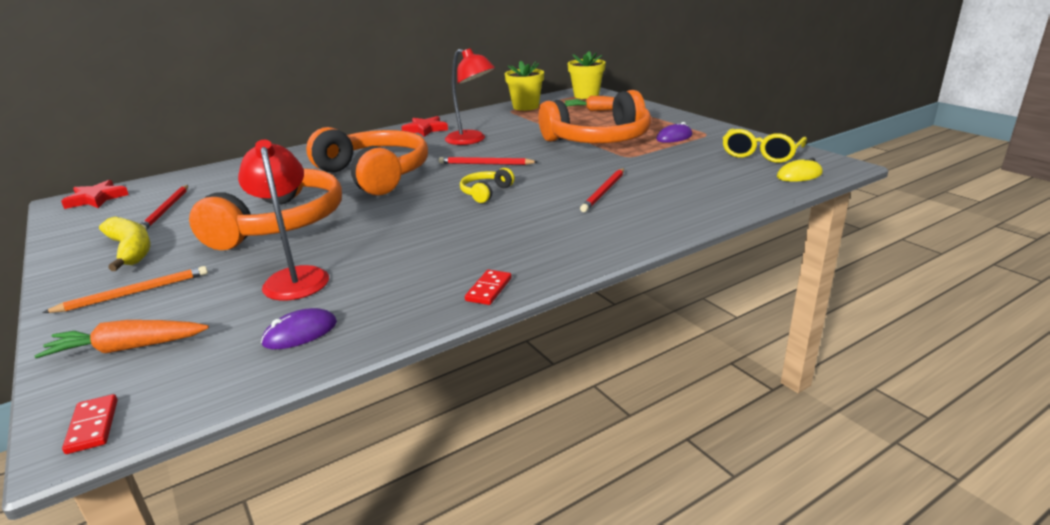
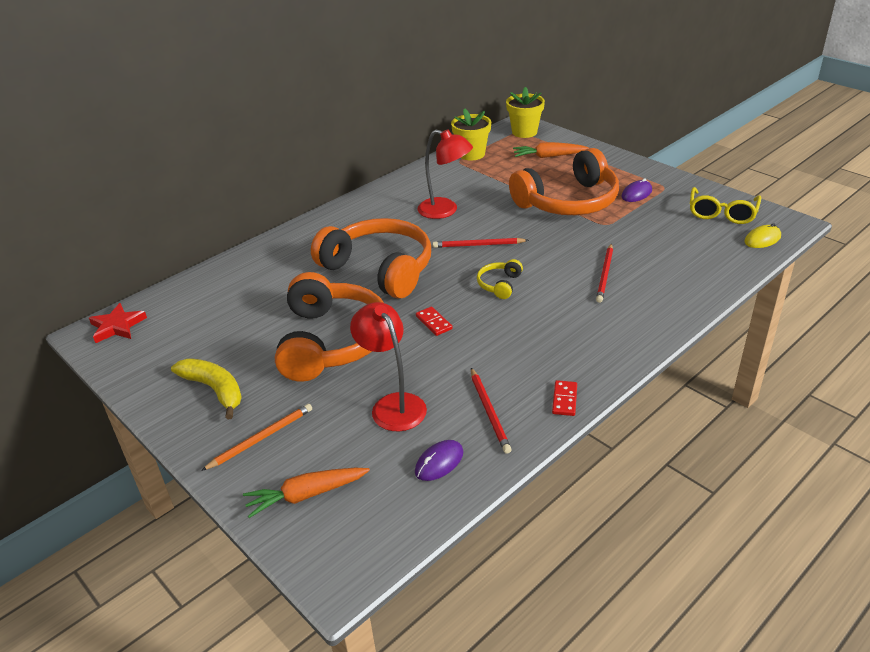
camera: 10 degrees left, 10 degrees up
(93, 426) = (341, 568): red domino -> red domino (434, 322)
(166, 210) = (205, 335): red pencil -> red pencil (489, 412)
(425, 129) = (388, 197): red star -> none

